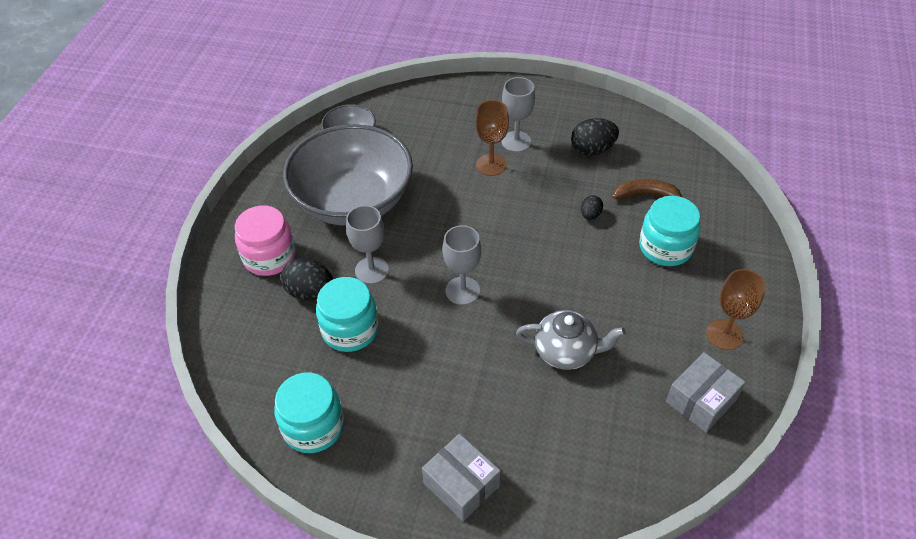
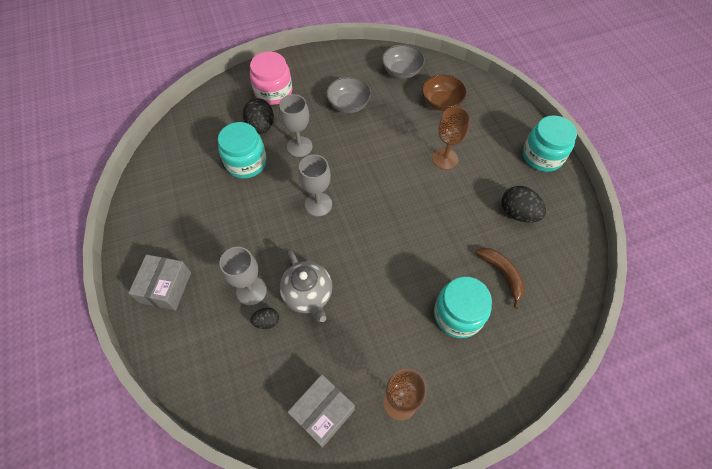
camera: 55 degrees right, 10 degrees up
(313, 426) = (165, 186): turquoise jar -> turquoise jar (542, 156)
(353, 201) = (348, 104): grey bowl -> grey bowl, size x0.46
(420, 130) = (441, 102): none -> brown bowl
(516, 141) = (481, 161): grey goblet -> grey goblet (251, 291)
(590, 215) = (449, 246): black egg -> black egg (266, 321)
(701, 400) = (323, 413): grey box -> grey box turned 60 degrees counterclockwise

